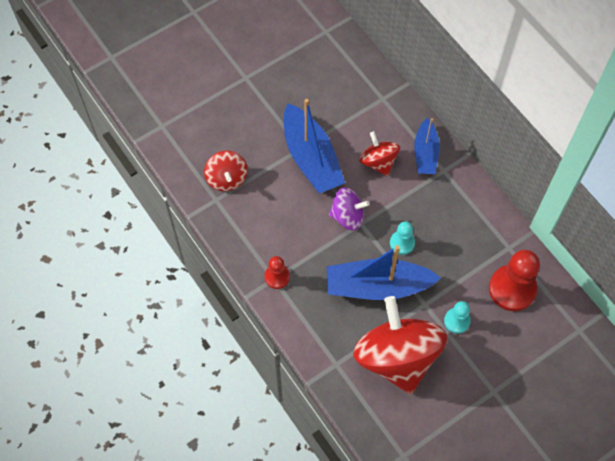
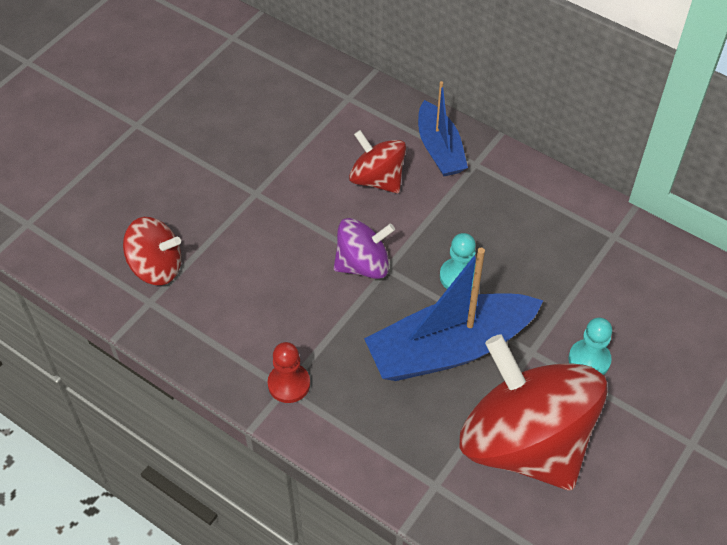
camera: 20 degrees left, 10 degrees down
(227, 179) = (156, 267): red spinning top -> red spinning top turned 45 degrees counterclockwise
(311, 158) = (276, 202): blue boat -> none
(512, 289) = (646, 290): red pawn -> none

